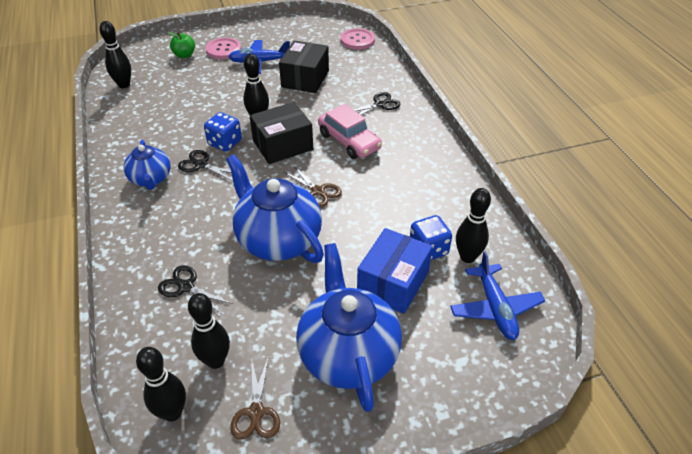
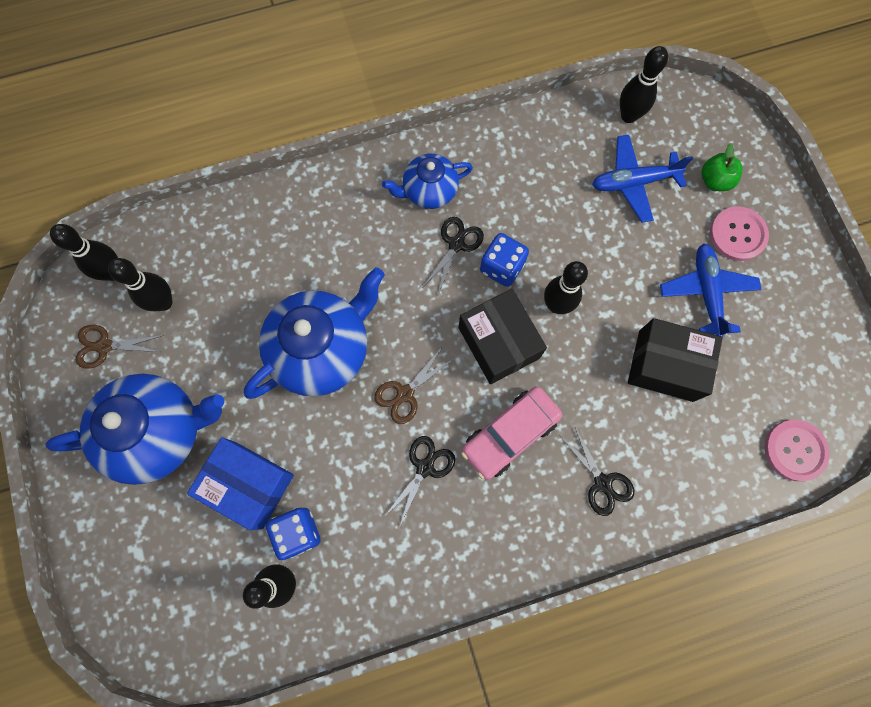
camera: 90 degrees right, 30 degrees up
(186, 287) = (258, 259): black scissors -> black scissors (425, 467)
(495, 308) = (203, 604): blue plane -> blue plane (634, 182)

